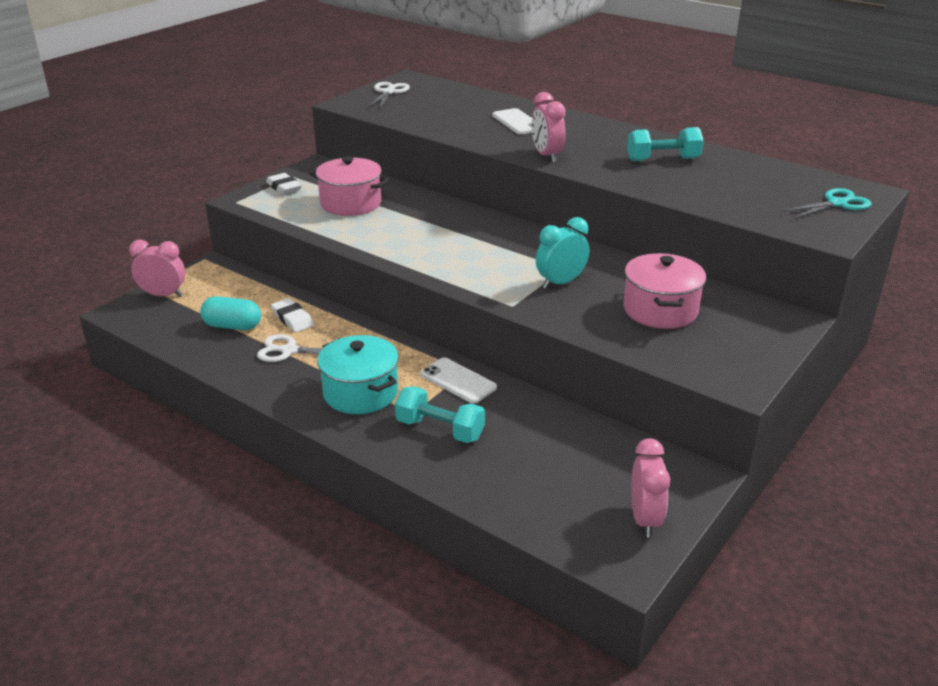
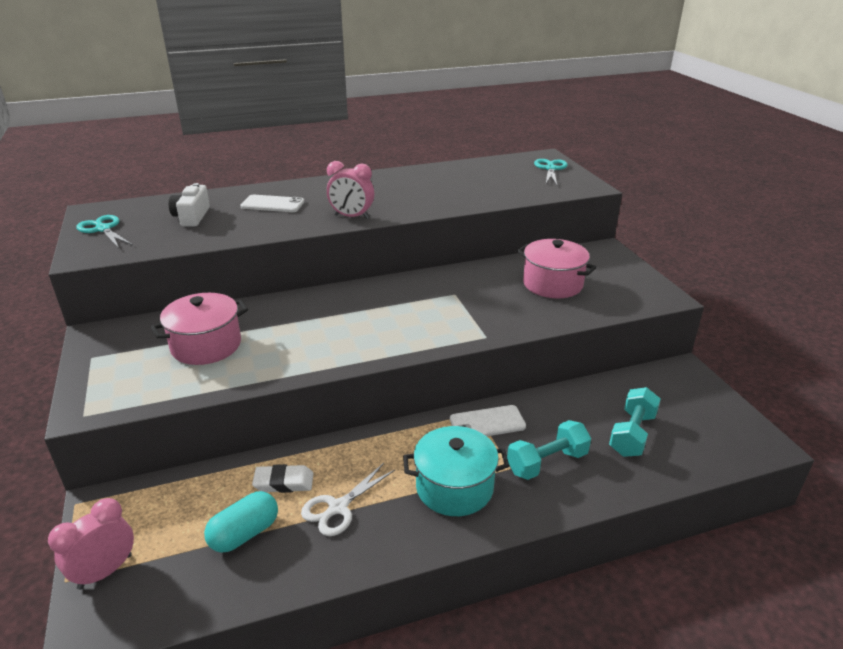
camera: 55 degrees left, 0 degrees up
(284, 187) = (106, 371): white eraser -> none
(388, 92) = (103, 229): white scissors -> turquoise scissors
(450, 107) = (192, 217): none -> white camera
(560, 283) = (475, 304): turquoise clock -> none
(645, 519) = (717, 413): pink clock -> none
(663, 159) = (420, 185): turquoise dumbbell -> turquoise dumbbell (632, 434)

